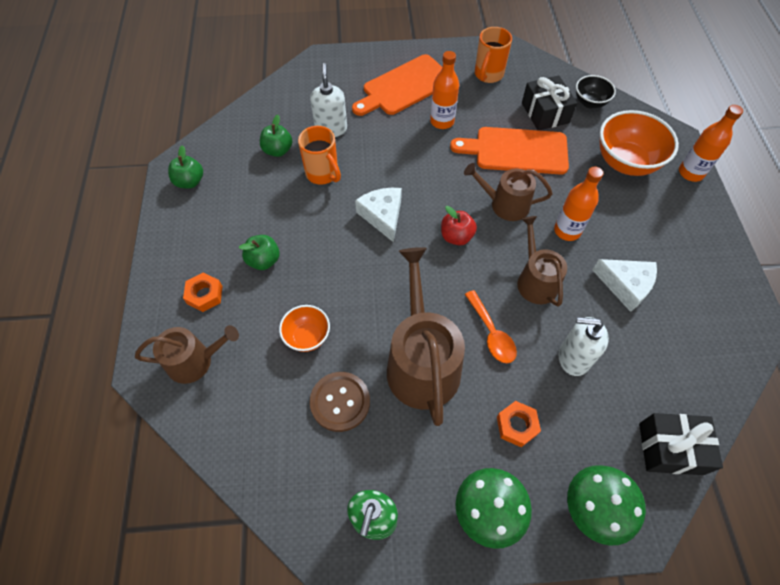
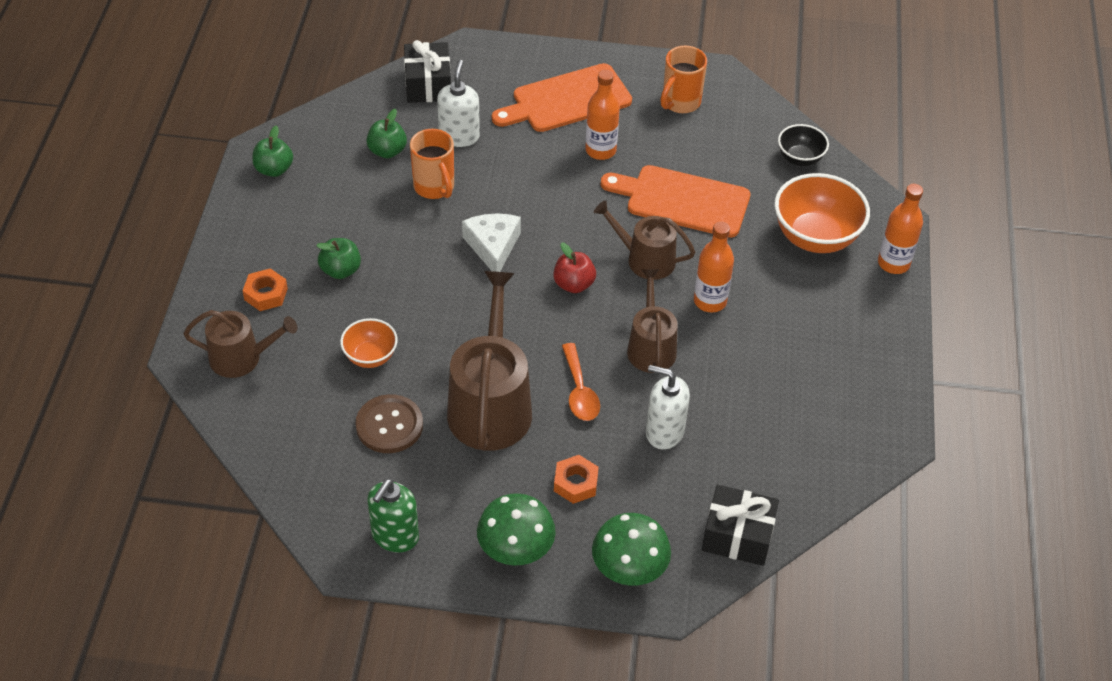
camera: 10 degrees right, 10 degrees down
(545, 113) = (736, 161): black gift -> black gift (428, 84)
(625, 285) = (756, 371): white cheese -> none

